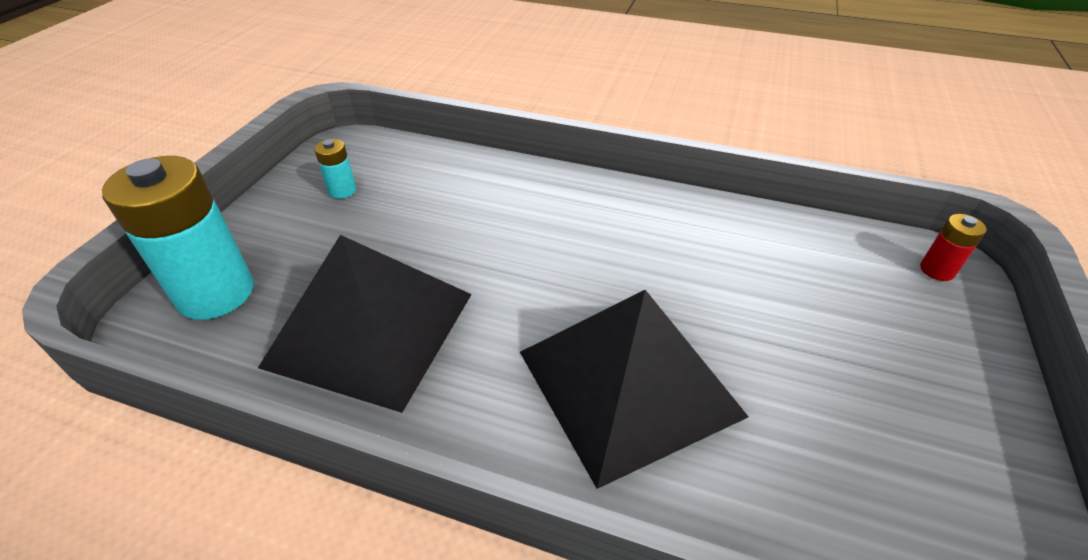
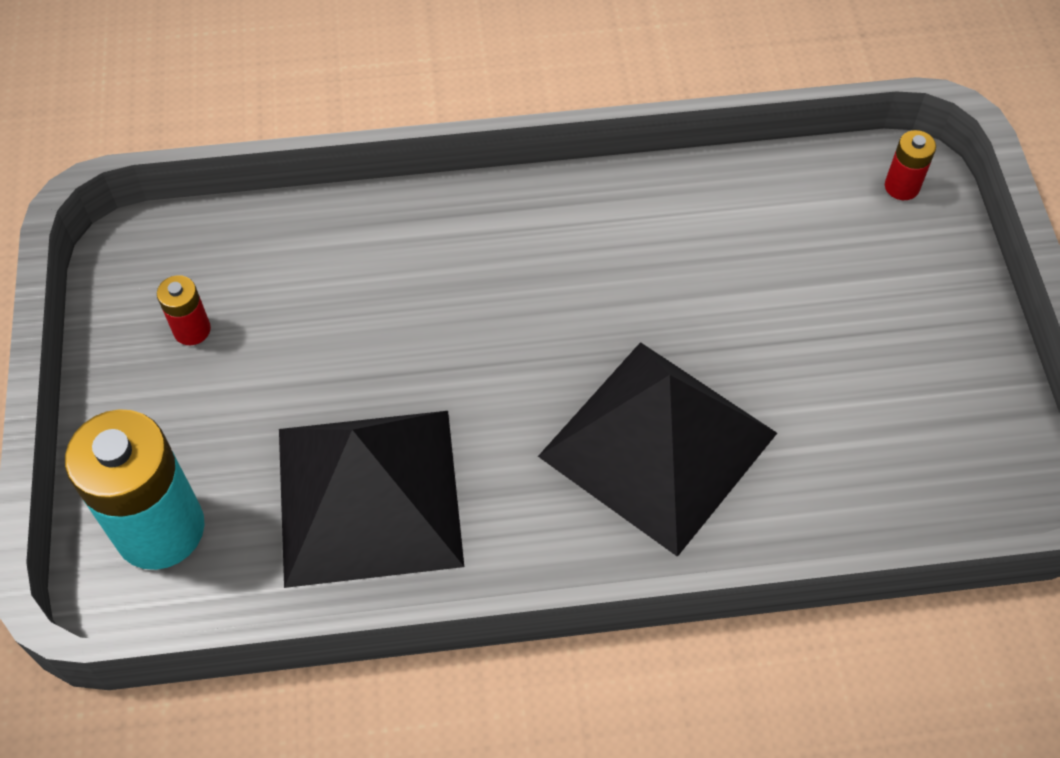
camera: 25 degrees left, 15 degrees up
(342, 191) = (192, 330): turquoise battery -> red battery

